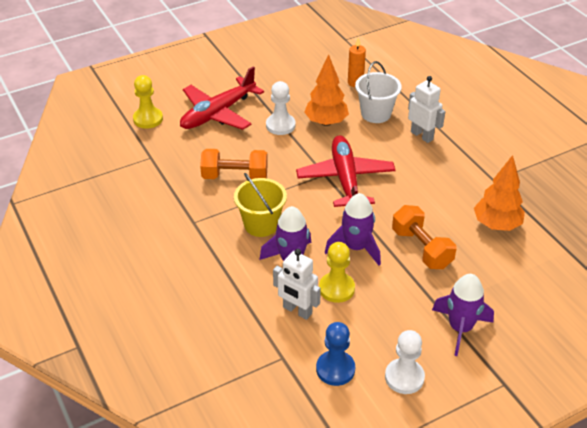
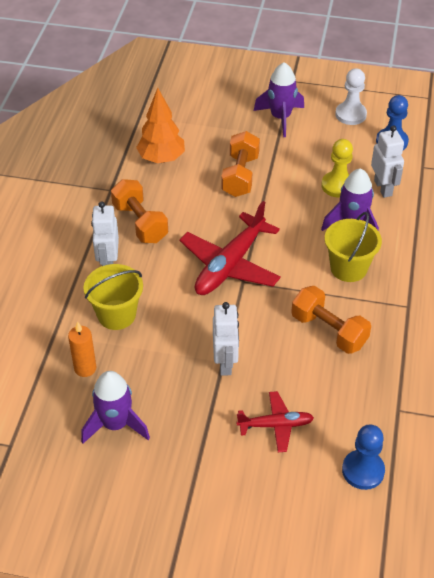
camera: 140 degrees left, 5 degrees up
(148, 119) = (363, 471): yellow pawn -> blue pawn
(218, 113) = (276, 425): red plane -> red plane, size x0.56
(280, 125) = (225, 363): white pawn -> white robot
(326, 122) = (176, 336): orange tree -> none
(356, 248) = (290, 204): purple rocket -> purple rocket (115, 424)
(376, 114) = (116, 315): white bucket -> yellow bucket
(440, 170) = (140, 223): none -> orange dumbbell

